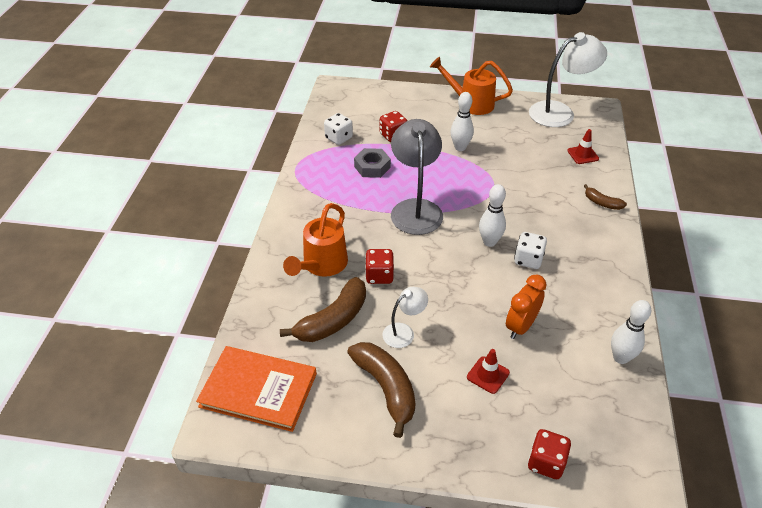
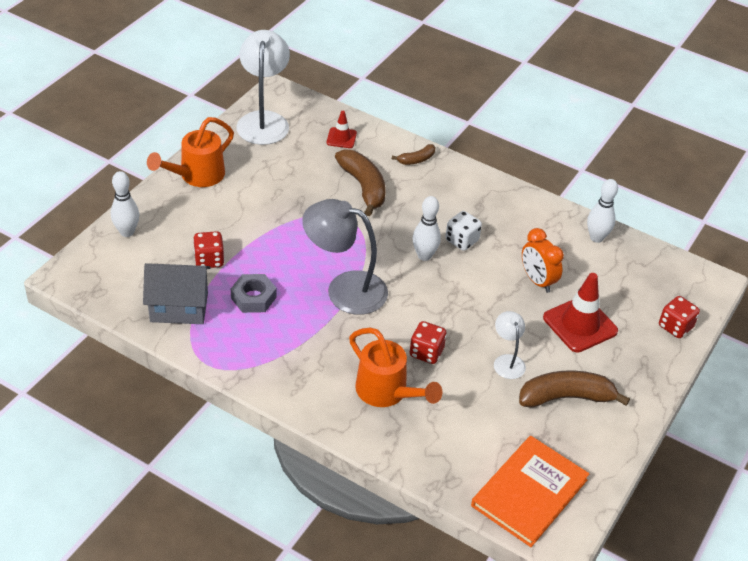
camera: 70 degrees left, 0 degrees up
(333, 320) = (467, 408): brown banana -> brown banana (363, 187)
(339, 138) = (179, 307): white dice -> grey house
(460, 147) = (269, 216): white bowling pin -> white bowling pin (127, 232)
(488, 375) = (580, 324): red traffic cone -> red traffic cone, size x1.84

